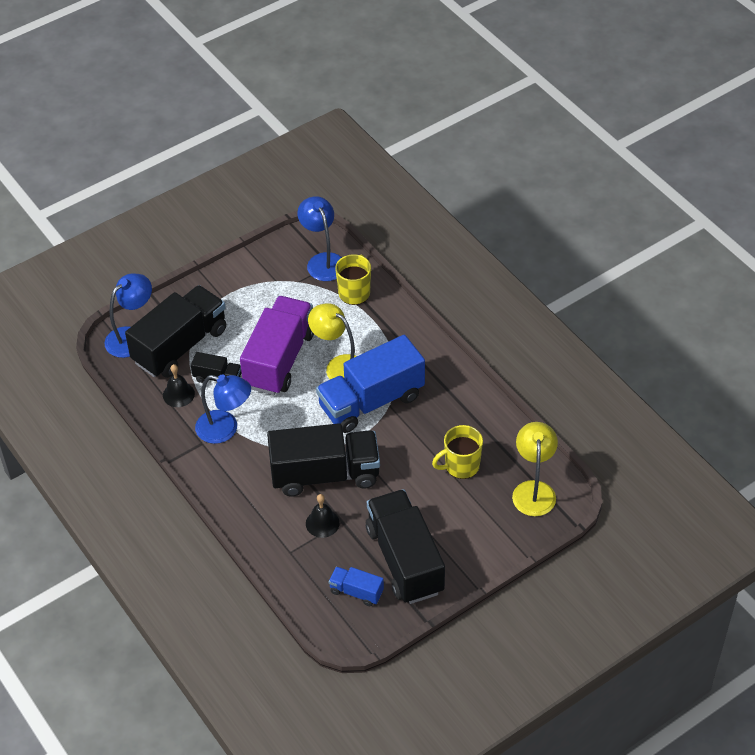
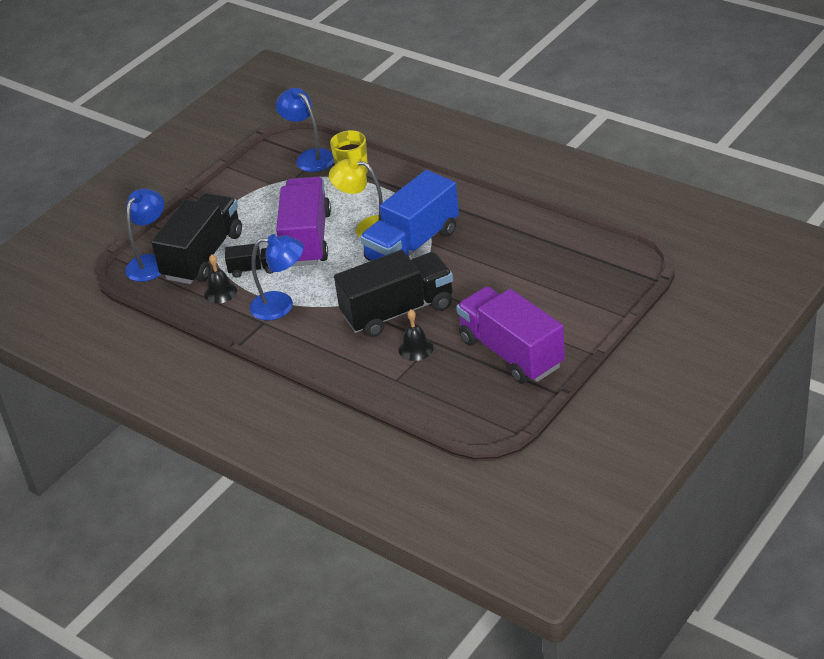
camera: 15 degrees left, 10 degrees down
(356, 592) = (478, 391): blue truck -> none
(405, 560) = (511, 353): black truck -> purple truck
(461, 466) = (524, 268): yellow mug -> none
(533, 490) = (603, 266): yellow lamp -> none

